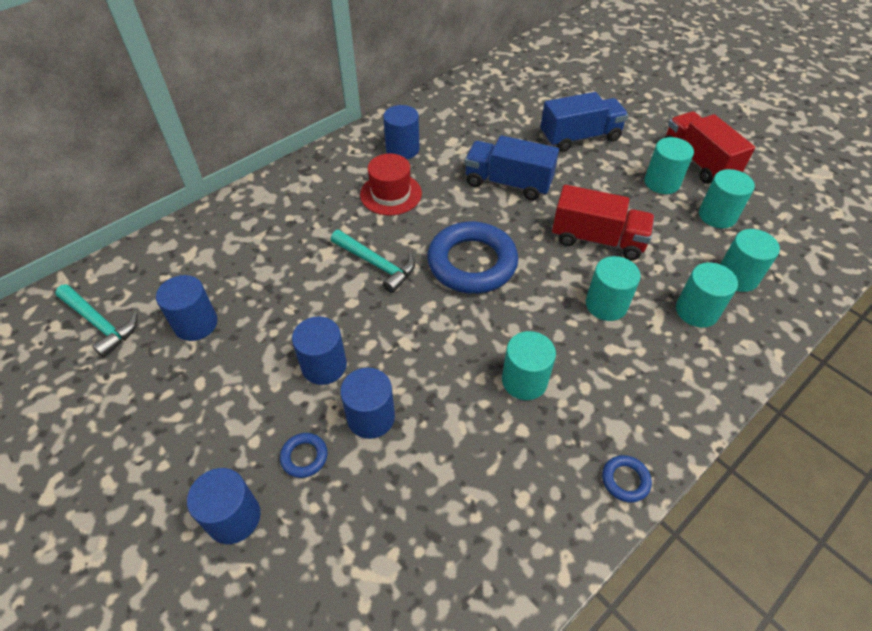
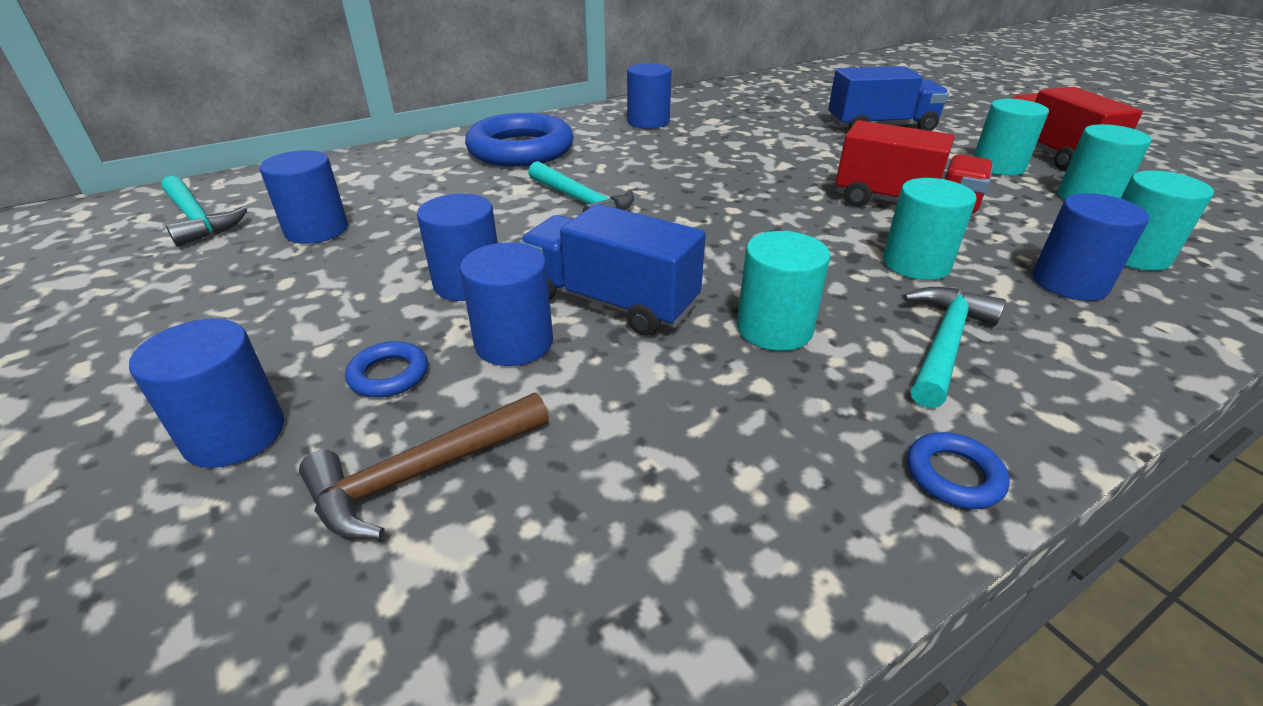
camera: 10 degrees right, 15 degrees down
(351, 527) = (421, 473): none -> brown hammer
(391, 194) = (622, 151): red hat -> none
(472, 263) = (715, 211): blue ring -> blue ring (521, 150)
(508, 183) = (779, 153): blue truck -> blue truck (610, 302)
(622, 379) = (944, 344): none -> turquoise hammer
(696, 311) = (1069, 283): turquoise cylinder -> blue cylinder

